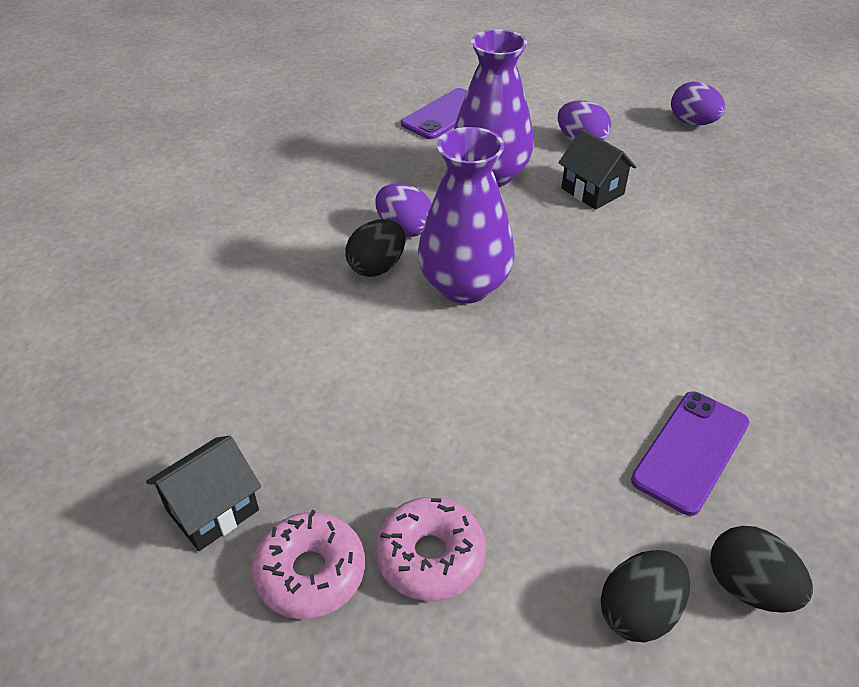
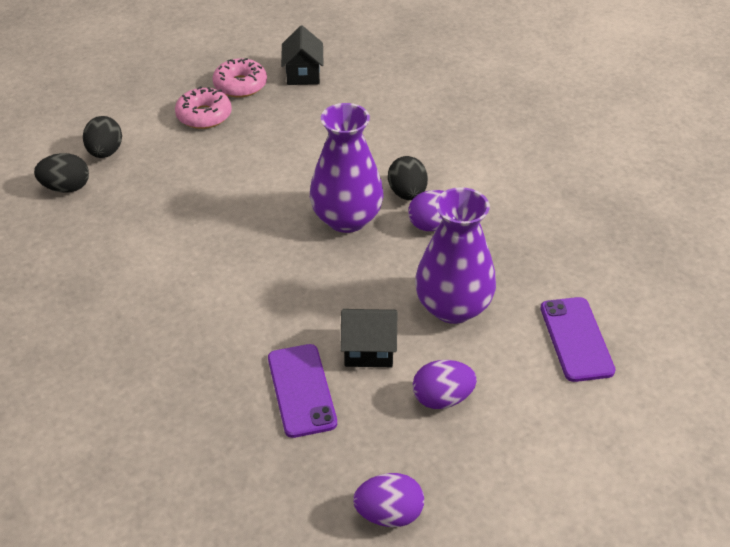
camera: 130 degrees right, 0 degrees up
(690, 451) = (134, 222): purple phone -> purple phone (302, 390)

